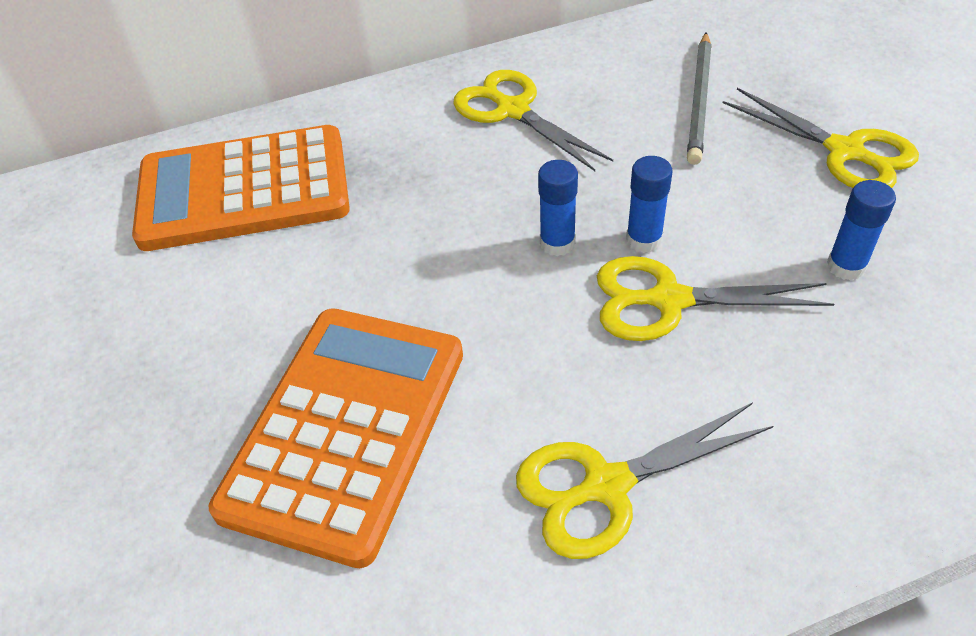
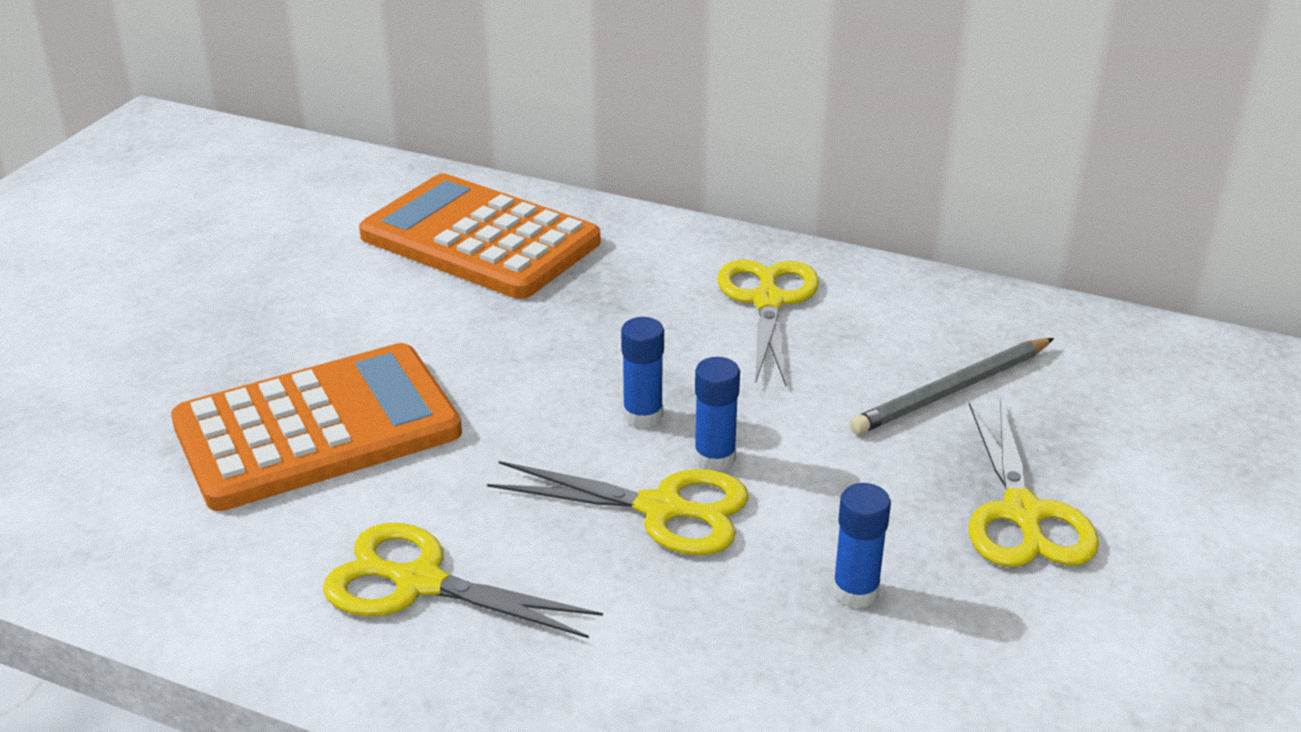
camera: 40 degrees right, 15 degrees down
(668, 300) = (662, 509): yellow scissors -> yellow scissors turned 150 degrees clockwise

